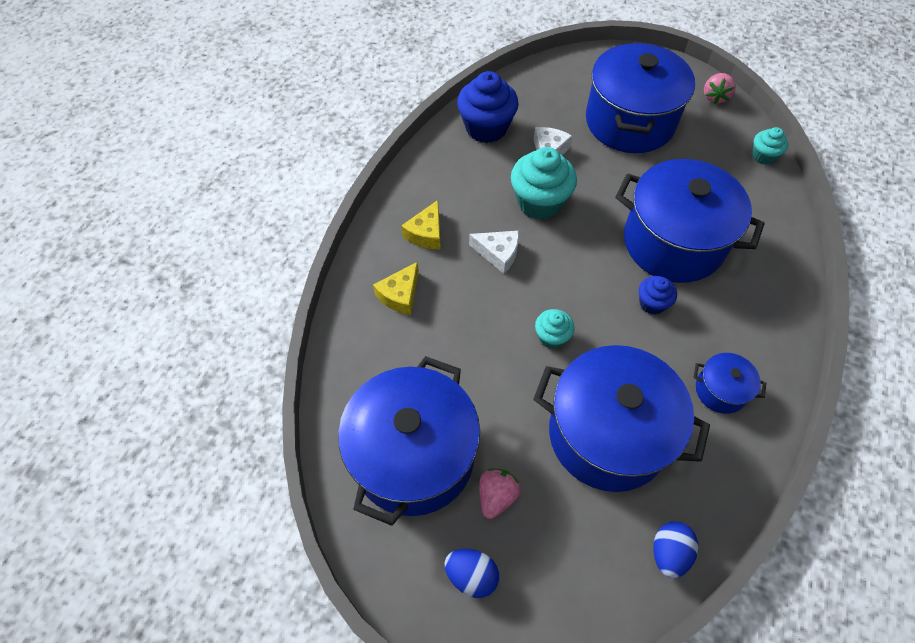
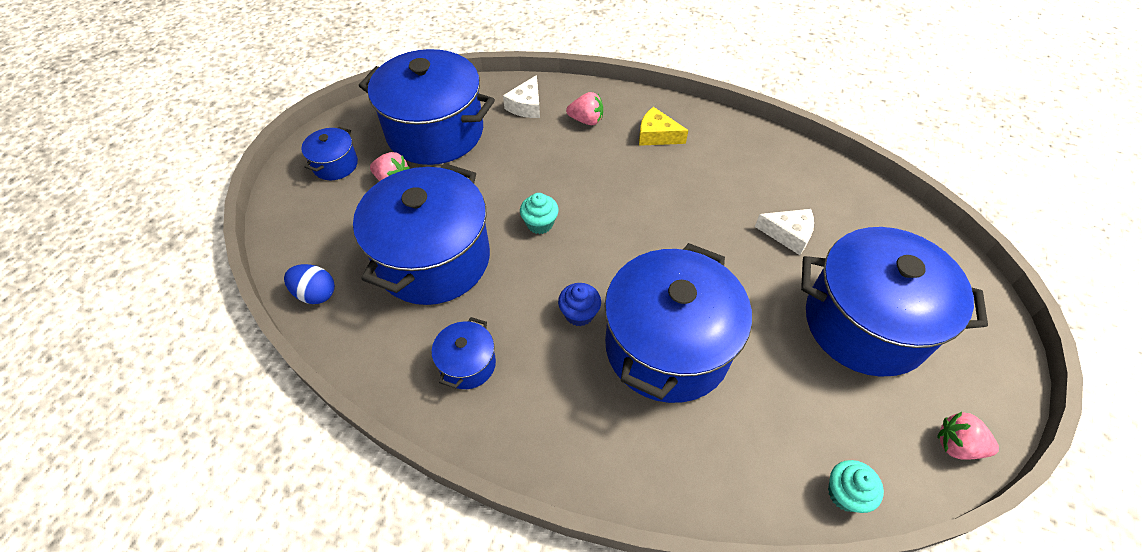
camera: 90 degrees right, 5 degrees down
(400, 295) = (586, 120): yellow cheese -> pink strawberry
(471, 575) = (335, 165): blue egg -> blue pot
(486, 128) = (811, 180): blue cupcake -> none
(498, 253) = (637, 187): white cheese -> white cheese (526, 106)
(539, 202) = (710, 222): turquoise cupcake -> none

